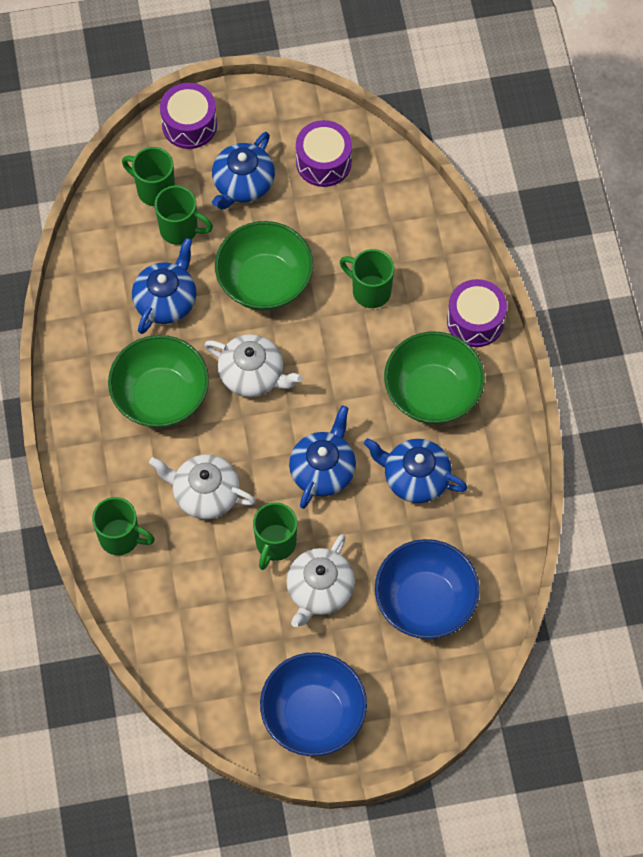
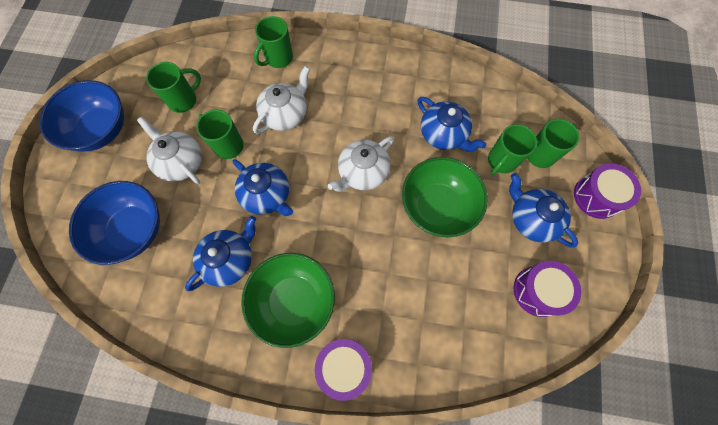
camera: 110 degrees right, 5 degrees up
(161, 396) = (369, 109): green bowl -> none
(370, 291) = (403, 285): green mug -> green mug (184, 100)

